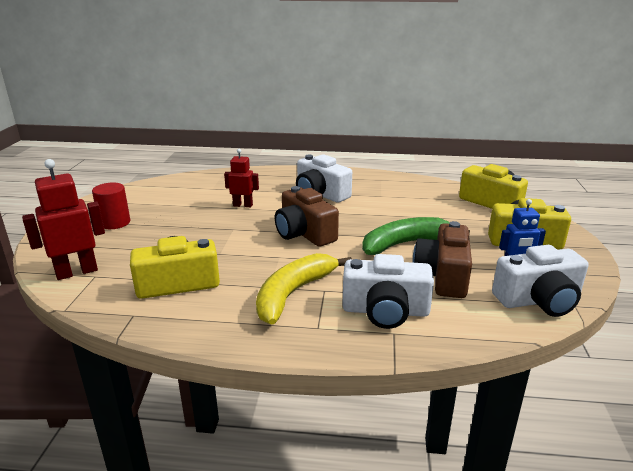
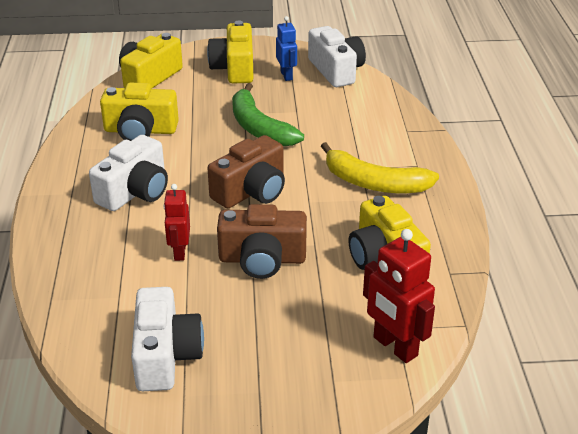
camera: 100 degrees left, 10 degrees up
(115, 223) = (258, 363): red cylinder -> none
(385, 311) = (380, 135): white camera -> white camera (165, 355)
(403, 197) = (140, 130): none -> yellow camera
(442, 276) = (314, 109): brown camera -> brown camera (262, 259)

